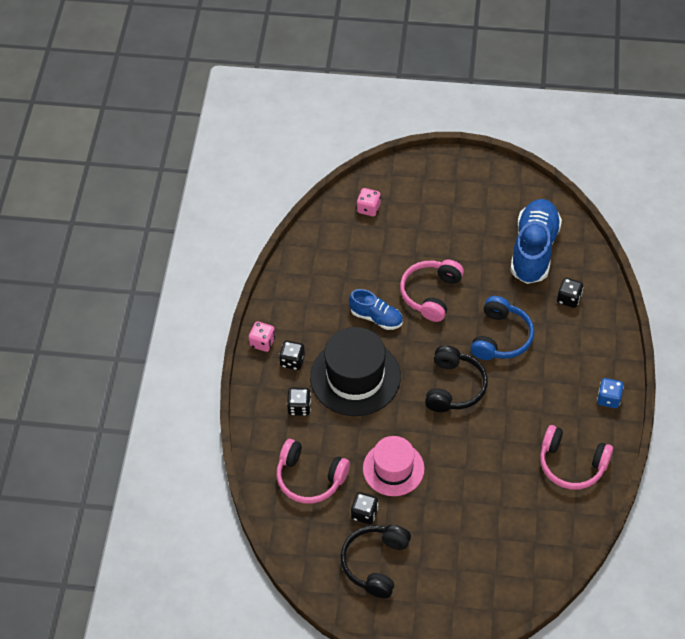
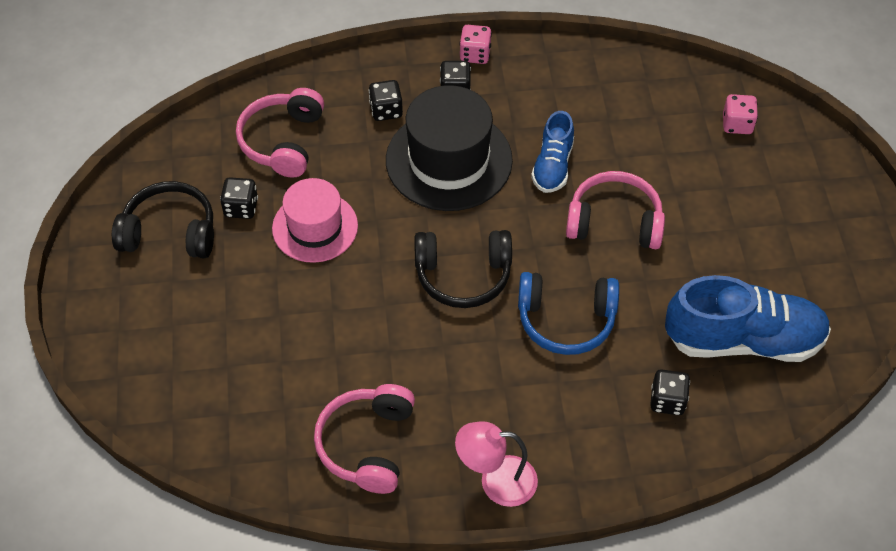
camera: 75 degrees right, 0 degrees up
(608, 399) = (496, 481): blue dice -> pink lamp

